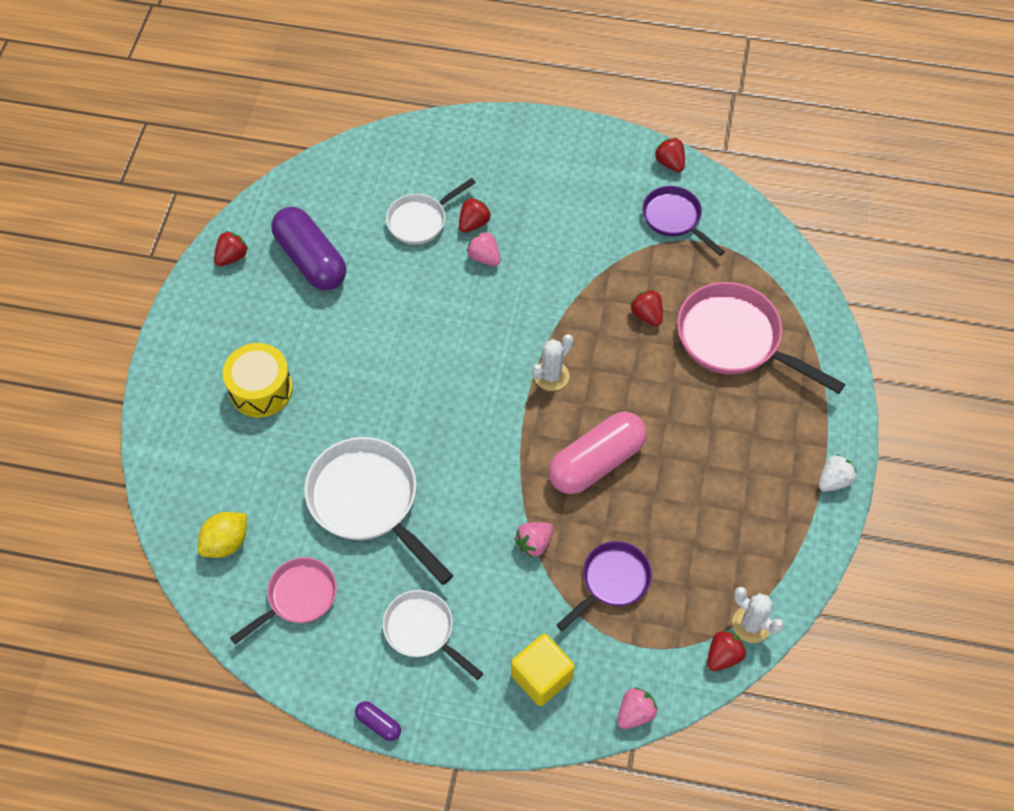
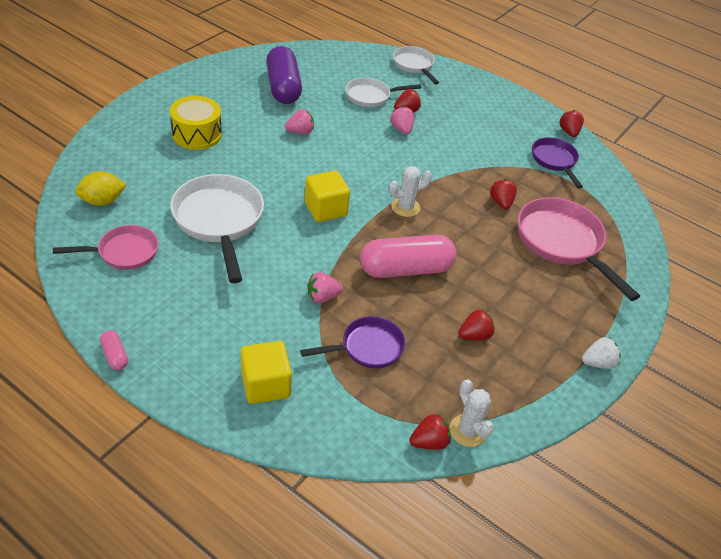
camera: 20 degrees right, 15 degrees down
(232, 257) = (234, 68): red strawberry -> red strawberry (474, 335)
(378, 723) = (115, 355): purple capsule -> pink capsule
(422, 630) = (196, 312): white pan -> white pan (414, 65)
(469, 424) = (325, 209): none -> yellow cube
(635, 713) = (325, 447): pink strawberry -> pink strawberry (300, 132)

